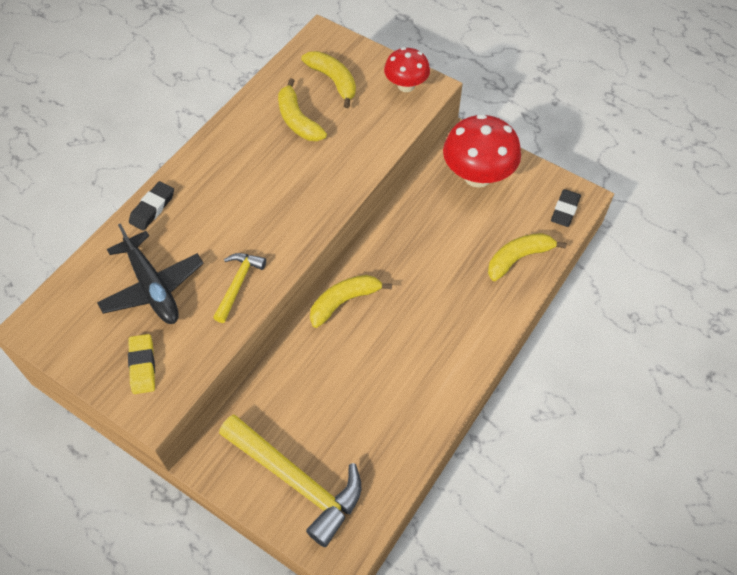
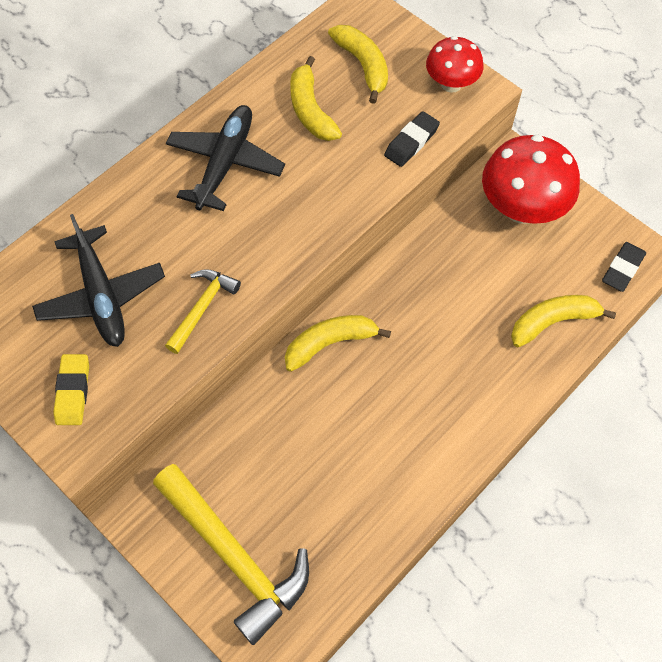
camera: 10 degrees right, 5 degrees up
(152, 208) = (118, 197): black eraser -> black eraser (411, 142)
(236, 170) = (225, 163): none -> black plane

